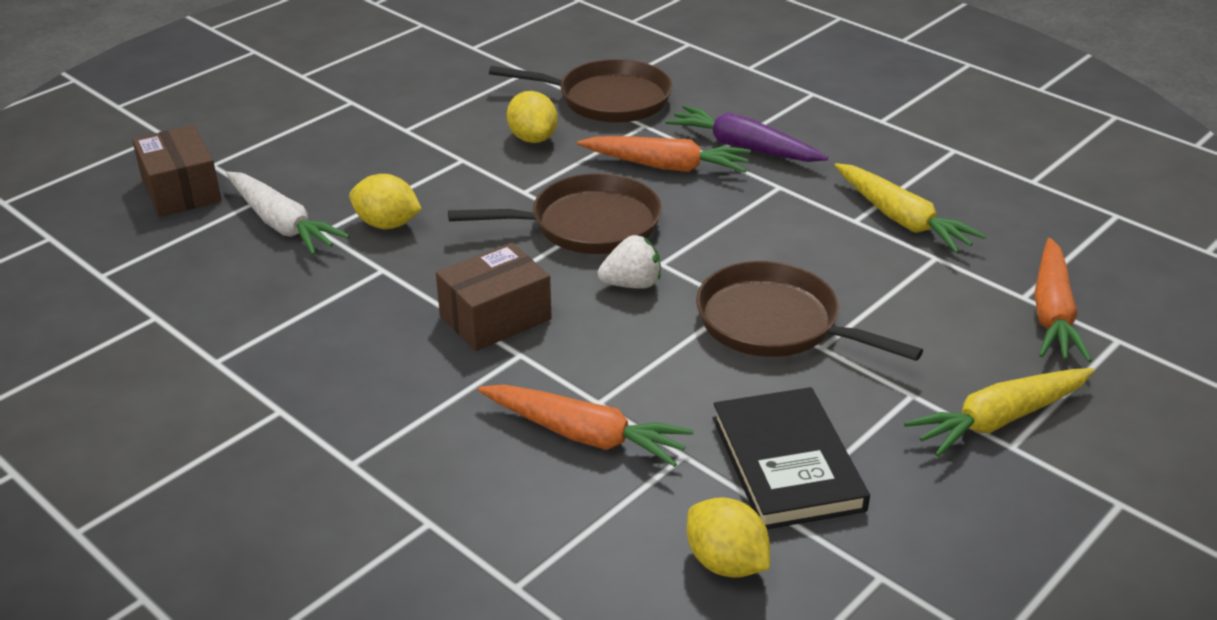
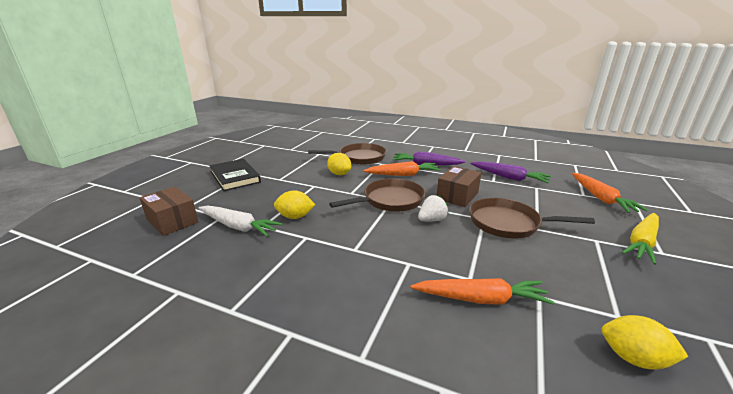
camera: 20 degrees left, 10 degrees down
(495, 317) = (381, 248): brown box -> brown box (457, 196)
(787, 463) = (589, 287): black book -> black book (235, 177)
(901, 219) = (509, 177): yellow carrot -> purple carrot

